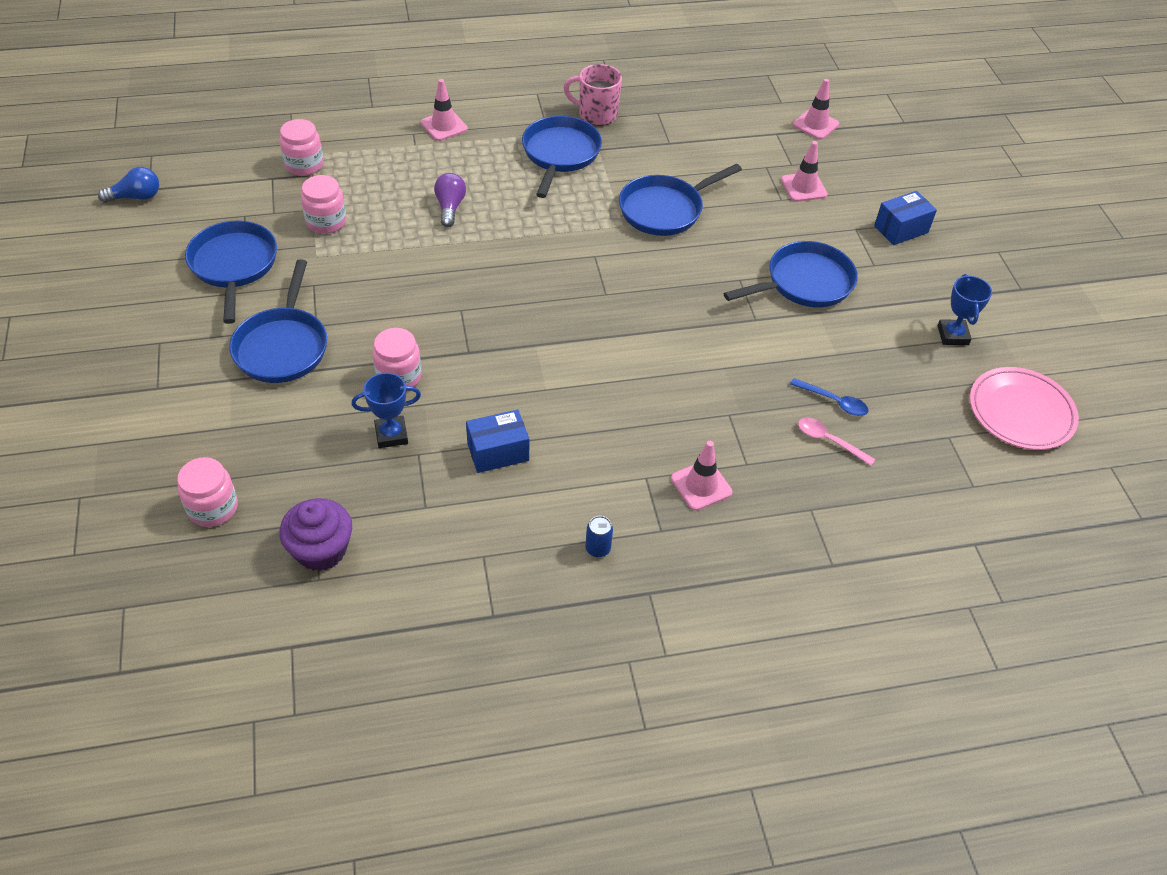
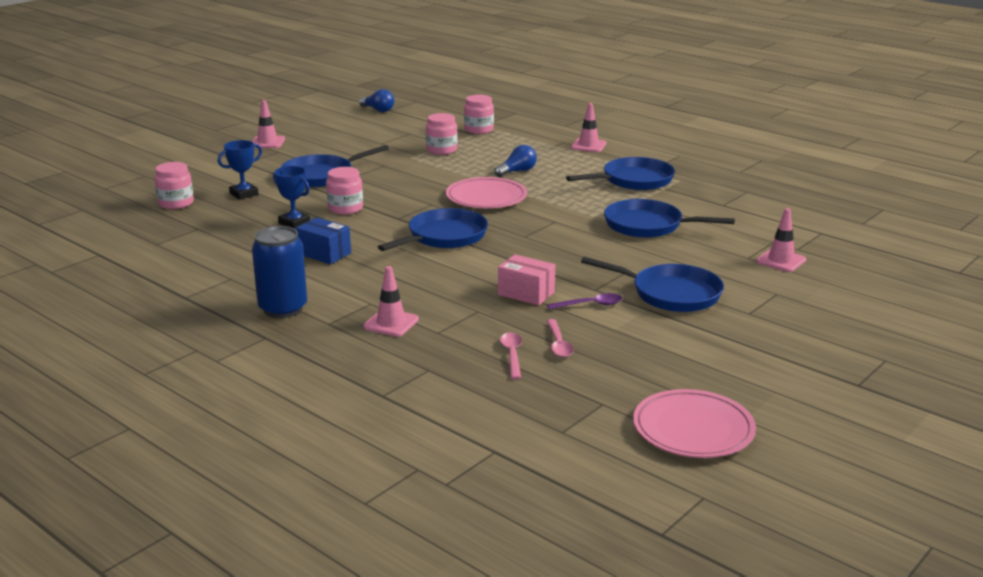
camera: 55 degrees right, 25 degrees down
(234, 266) = (365, 145): blue pan -> blue pan (443, 237)
(321, 550) = (179, 237): purple cupcake -> none
(450, 207) = (517, 171): purple light bulb -> blue light bulb
(489, 265) = (486, 197): none -> pink plate
(596, 114) = (699, 176): pink mug -> none
(598, 548) = (283, 309): blue can -> blue can, size x2.26
(724, 364) = (526, 293): none -> pink box
(781, 339) = (590, 305): none -> purple spoon
(815, 124) = (867, 242): pink traffic cone -> pink traffic cone (267, 142)
(834, 402) = (558, 344): blue spoon -> pink spoon
(901, 229) = (817, 310): blue box -> none
(952, 335) = (730, 370): blue trophy -> blue trophy (244, 194)

